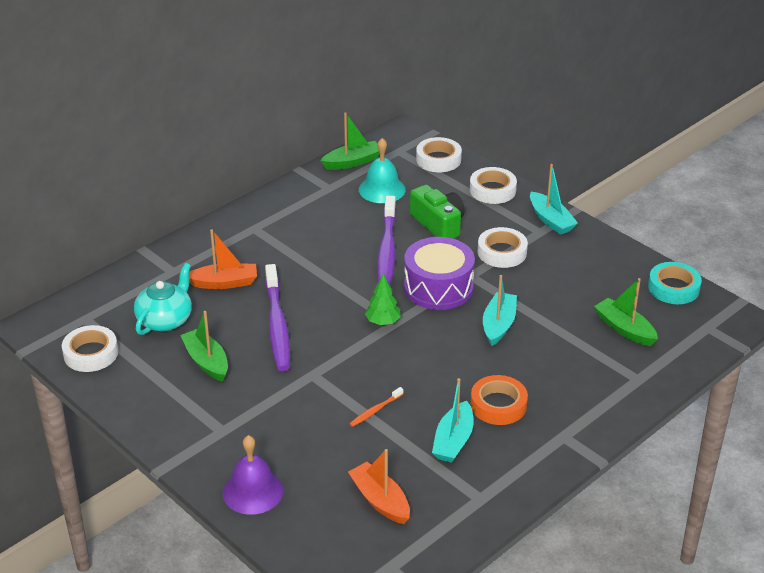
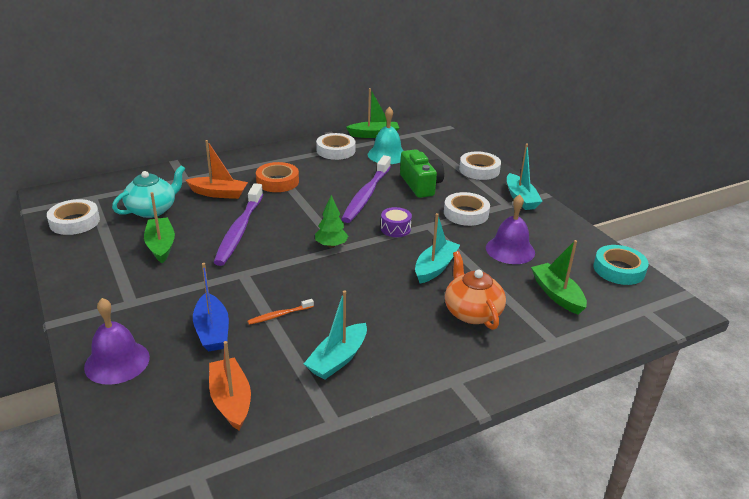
camera: 15 degrees right, 5 degrees down
(321, 441) = (212, 331): none -> blue boat
(438, 159) = (444, 144): white tape -> white tape (335, 150)
(438, 287) = (395, 229): purple drum -> purple drum, size x0.47
(498, 405) = (400, 336): orange tape -> orange tape (277, 181)
(553, 366) = (472, 312): none -> orange teapot
(563, 288) = (510, 250): none -> purple bell

